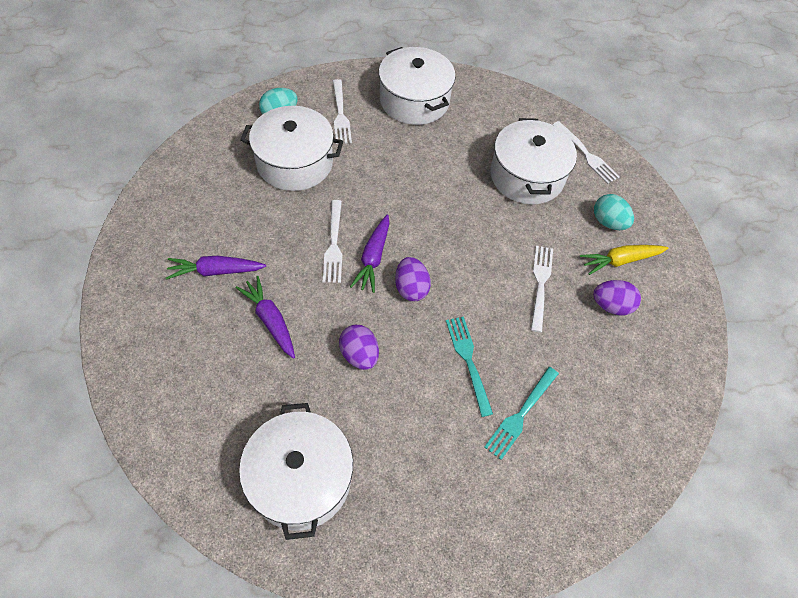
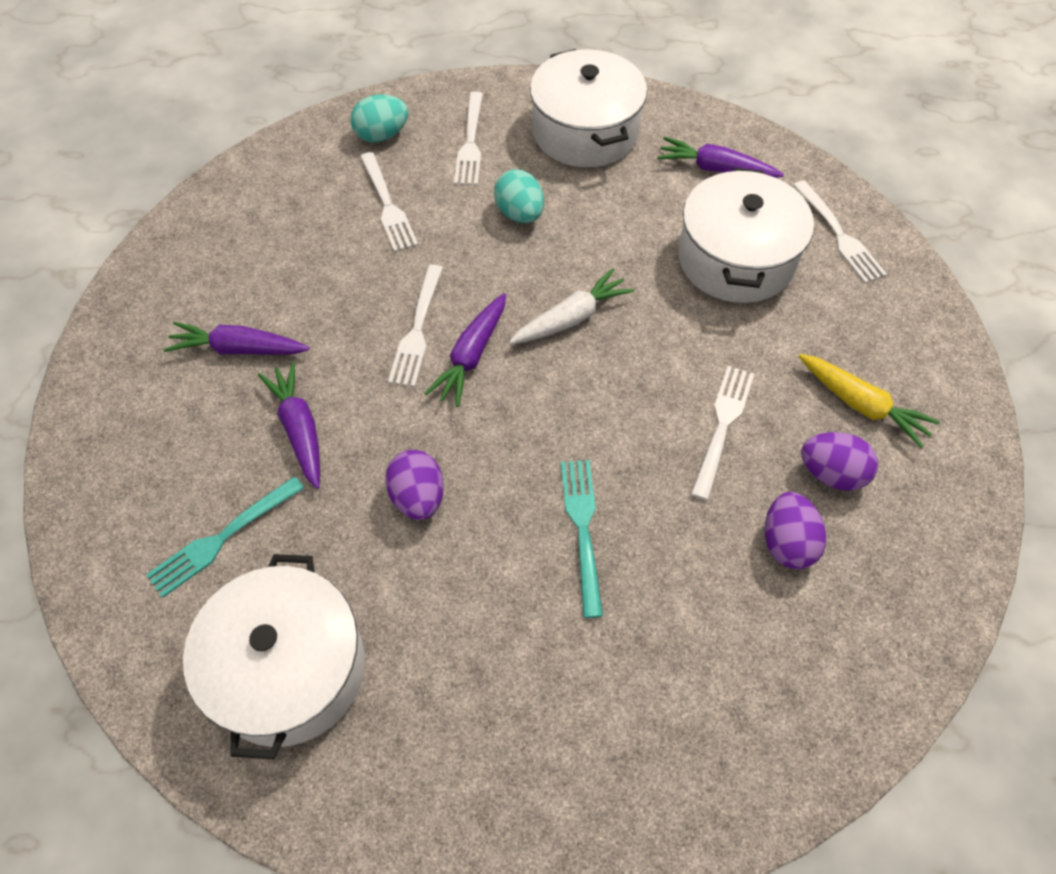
camera: 15 degrees right, 0 degrees up
(295, 162) = (388, 206): white pot -> white fork
(411, 288) = (518, 408): purple egg -> purple egg (787, 543)
(432, 225) = (571, 318): none -> white carrot
(502, 118) = (716, 169): none -> purple carrot
(520, 415) = (647, 624): turquoise fork -> turquoise fork (222, 538)
(608, 222) = (853, 343): turquoise egg -> turquoise egg (520, 214)
(620, 261) = (861, 405): yellow carrot -> yellow carrot turned 135 degrees counterclockwise

